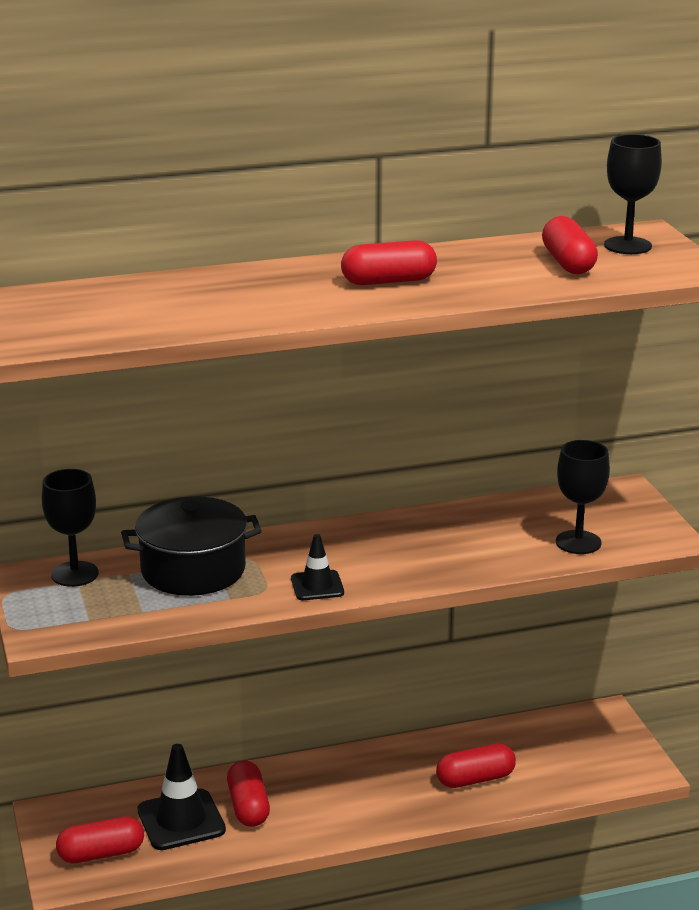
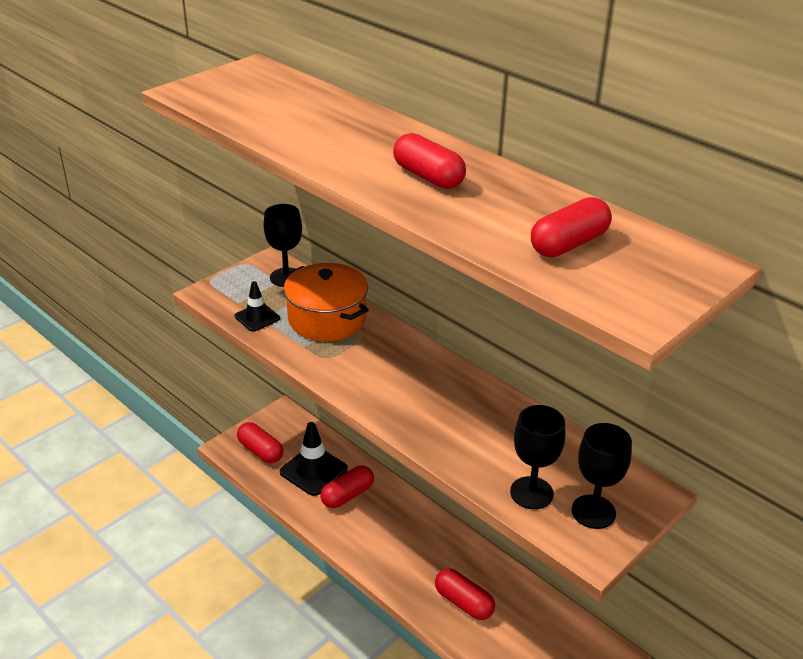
camera: 60 degrees right, 10 degrees up
(193, 570) = (327, 319): black pot -> orange pot
(317, 586) = (349, 378): black traffic cone -> black traffic cone (257, 317)
(627, 246) = (655, 264): black goblet -> black goblet (593, 512)

